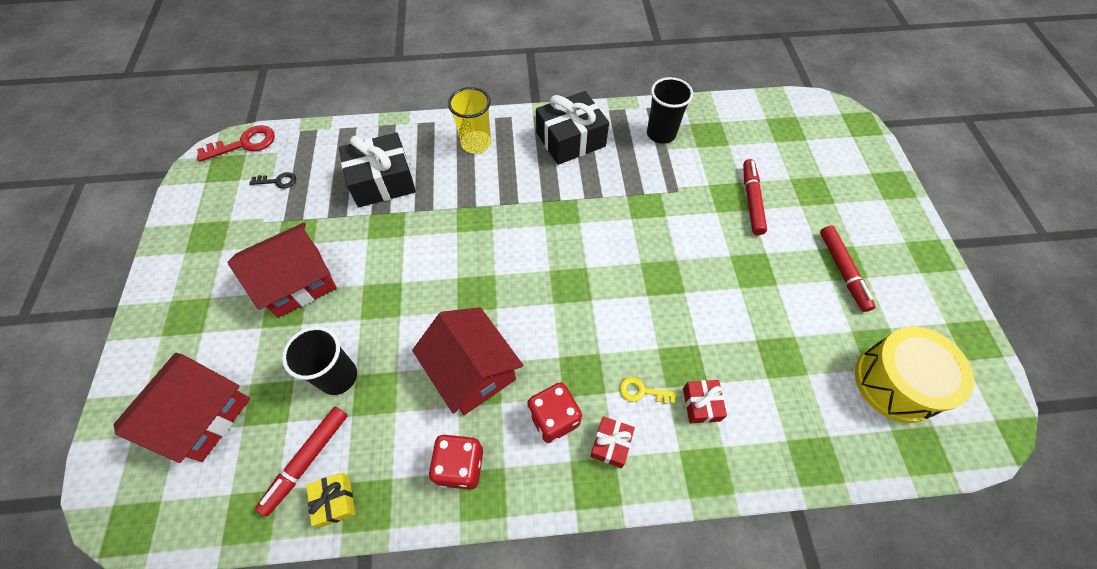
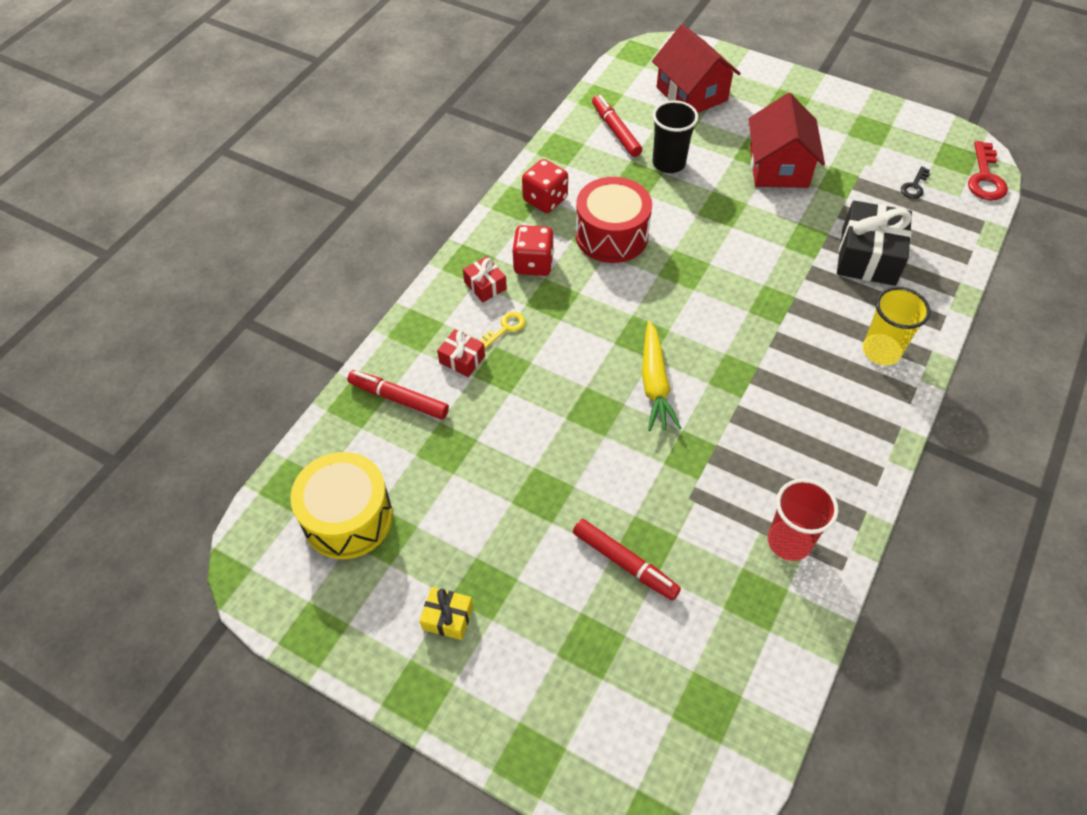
camera: 125 degrees right, 5 degrees down
(335, 501) = (576, 135): yellow gift -> yellow gift (447, 618)
(472, 371) = (611, 235): red house -> red drum
(570, 140) = (835, 441): black gift -> none
(607, 253) = (655, 384): none -> yellow carrot
(661, 134) = (789, 542): black cup -> red cup
(842, 271) = (476, 577): red marker -> red marker (399, 399)

